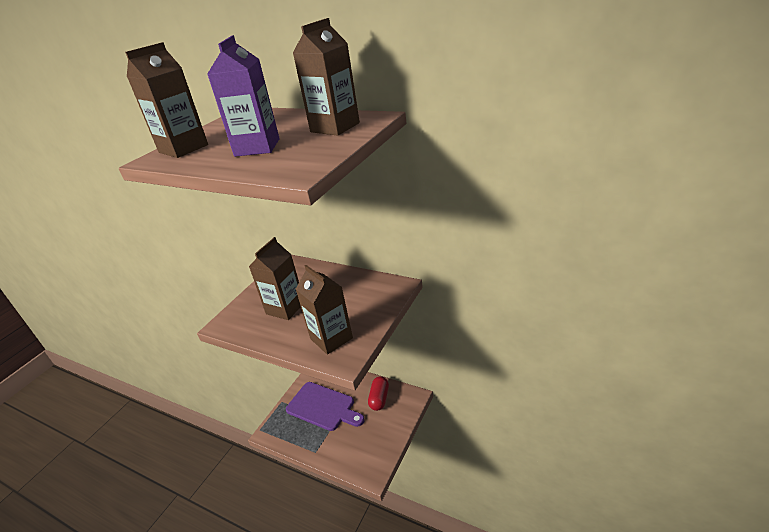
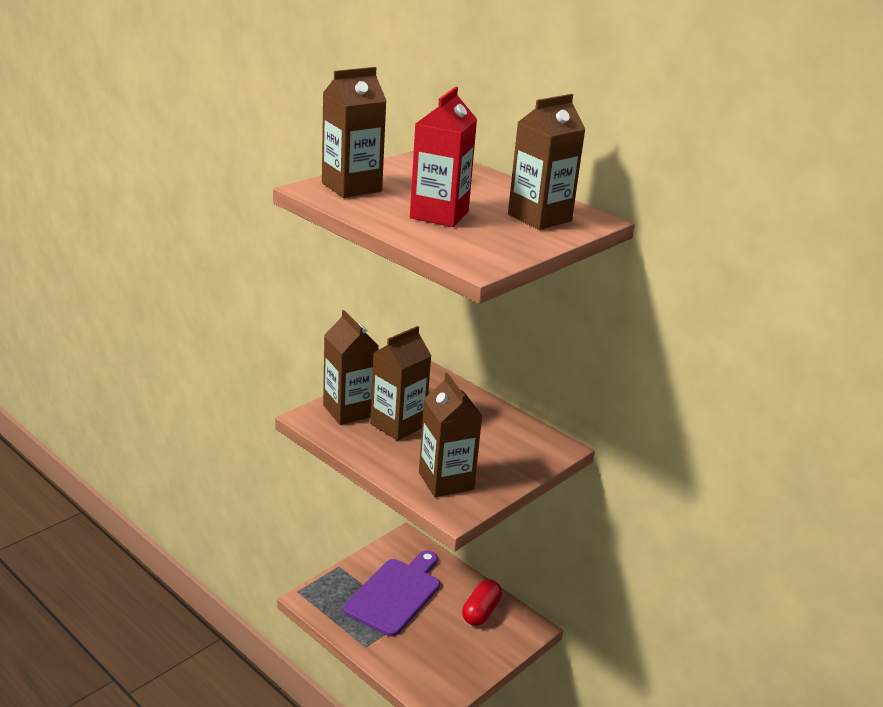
camera: 10 degrees right, 5 degrees down
(248, 309) = (349, 410): none -> brown carton
(257, 147) = (439, 215): purple carton -> red carton
(323, 407) = (395, 594): purple cutting board -> purple cutting board turned 105 degrees counterclockwise

